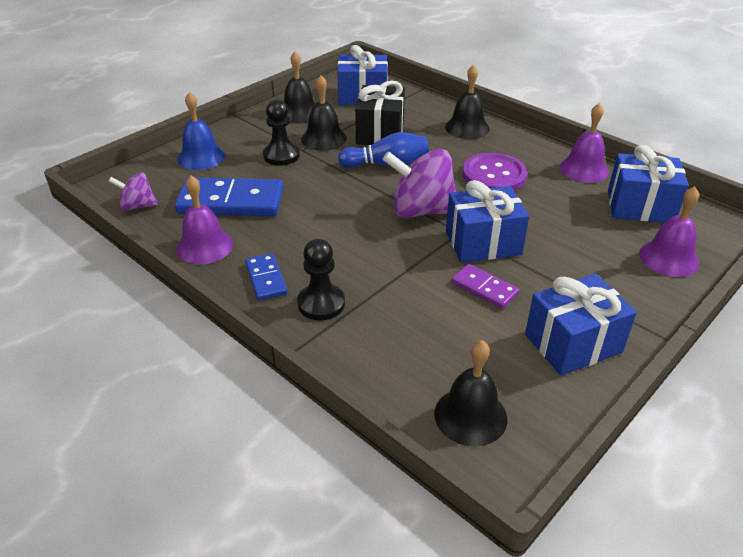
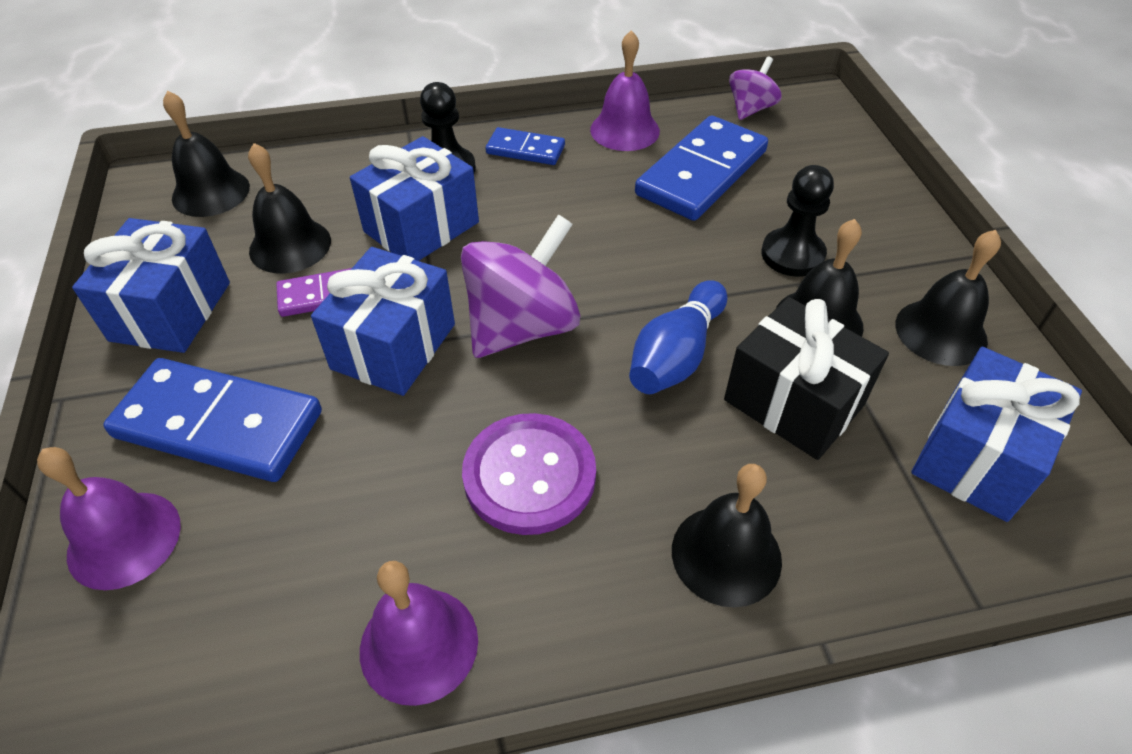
camera: 125 degrees right, 10 degrees up
(201, 157) = (841, 183): blue bell -> none
(467, 330) = (290, 245): none -> black bell
(595, 270) = (218, 425): none -> blue domino
(640, 206) = (241, 629): blue gift -> blue gift (421, 227)

